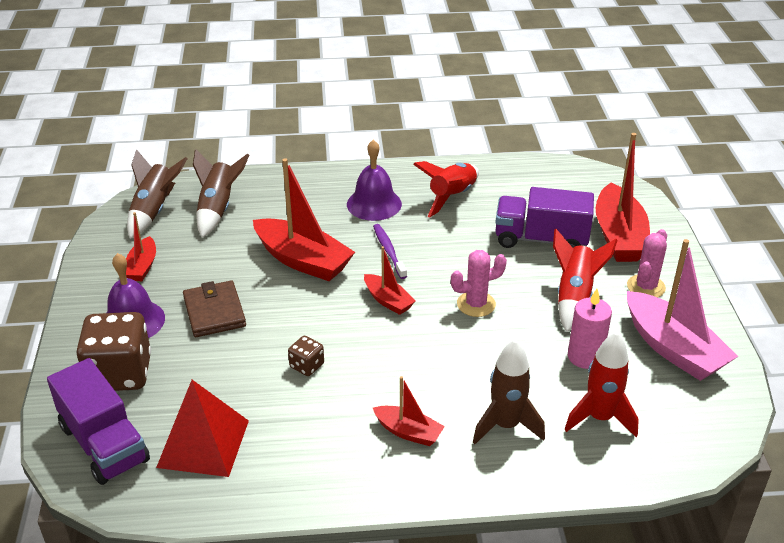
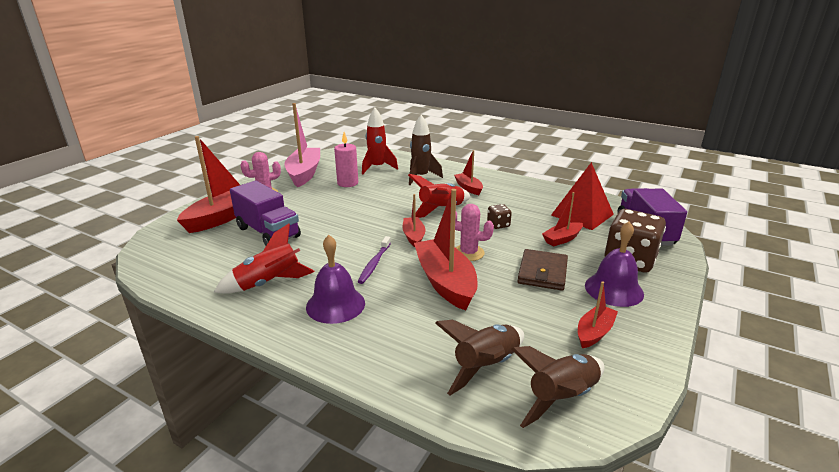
camera: 145 degrees left, 10 degrees down
(213, 375) = (562, 239): none -> red boat
(476, 304) = (364, 217): pink cactus -> pink cactus (468, 253)
(574, 297) = (307, 202): red rocket -> red rocket (441, 210)

